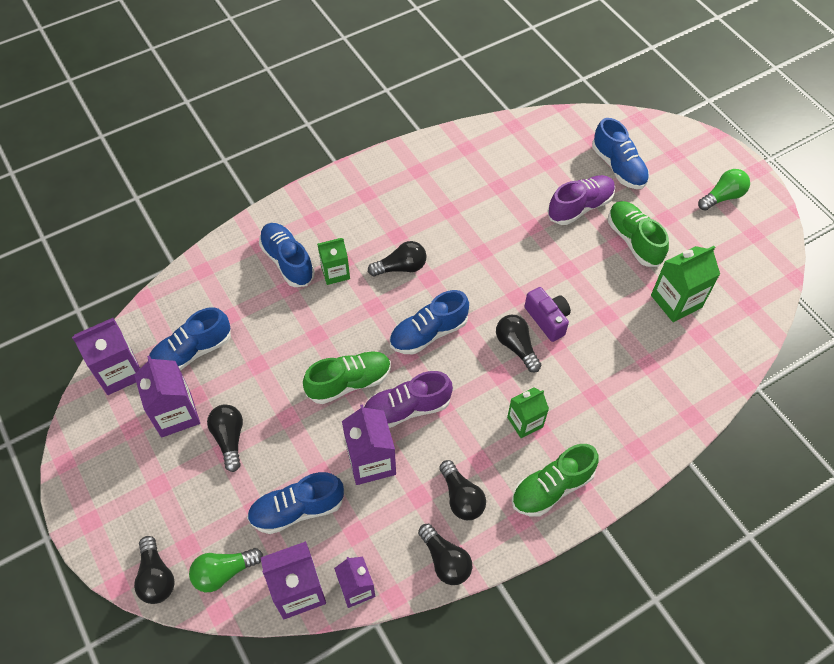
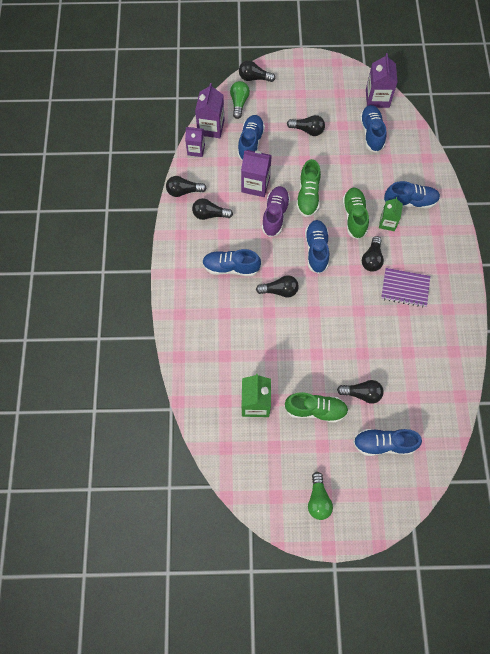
camera: 120 degrees right, 10 degrees up
(176, 414) = (336, 113): purple carton -> none
(418, 219) = (405, 288): none -> purple notebook
(525, 422) = (231, 267): green carton -> blue shoe
(547, 319) = (287, 319): purple camera -> none
(551, 488) = (187, 258): green shoe -> green shoe (354, 217)
(580, 207) = (362, 393): purple shoe -> black light bulb

